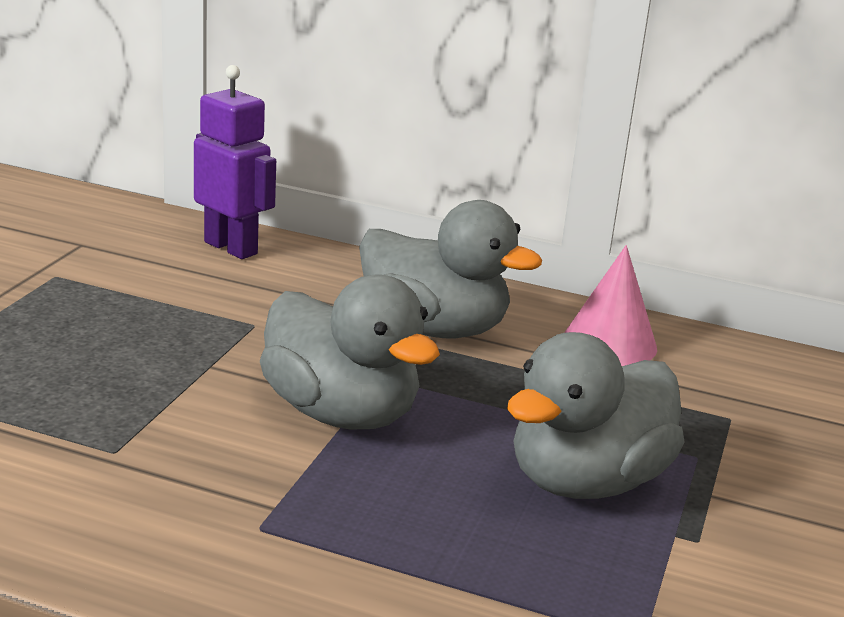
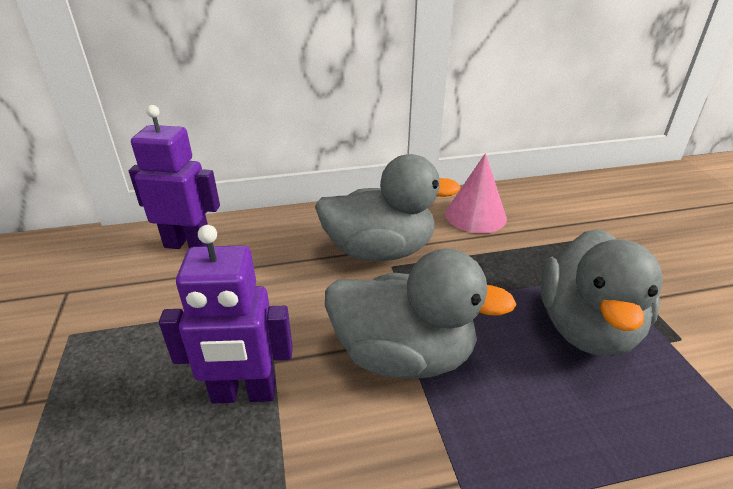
camera: 30 degrees left, 10 degrees up
(158, 374) = (244, 394): none -> purple robot

